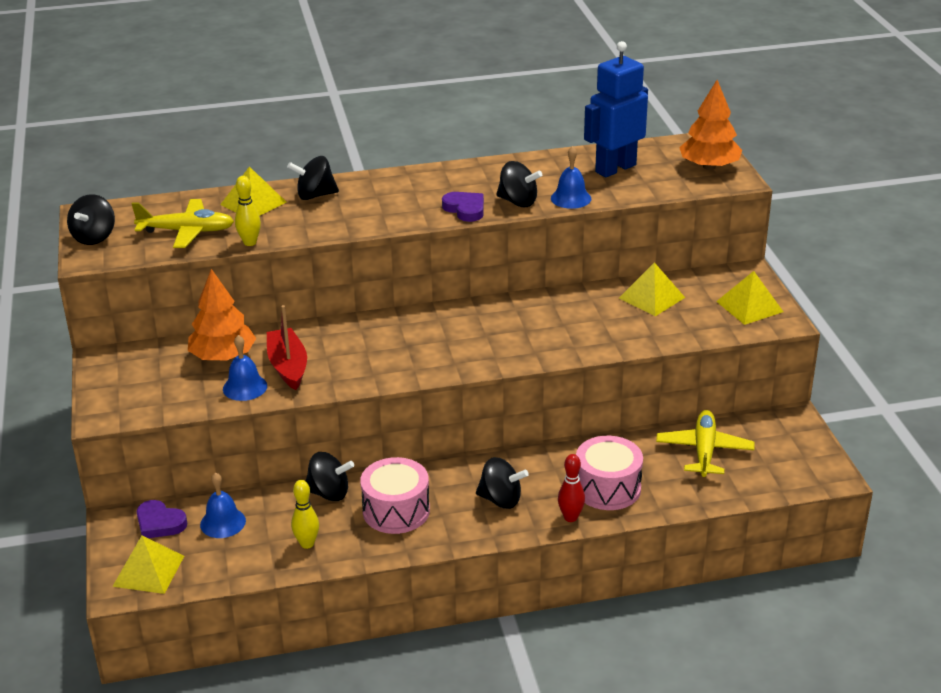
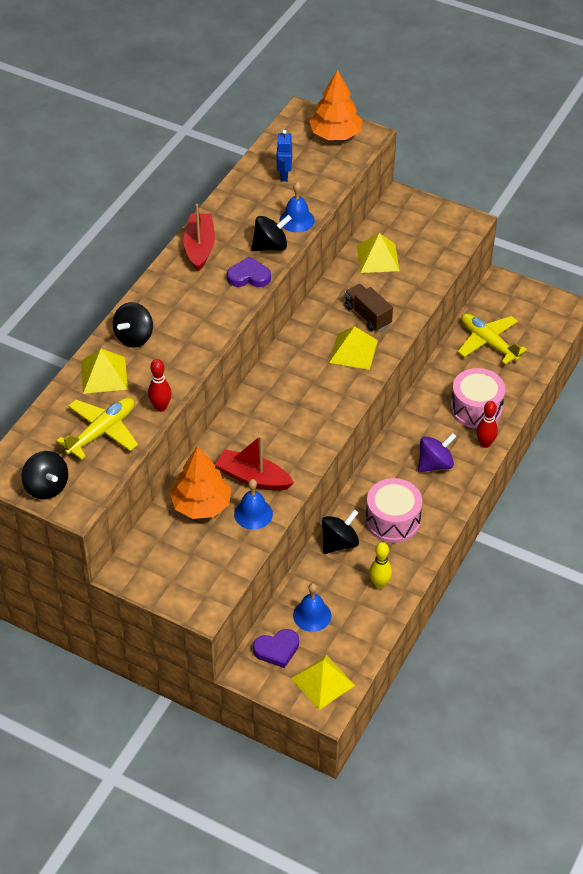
camera: 50 degrees left, 15 degrees up
(250, 242) = (161, 407): yellow bowling pin -> red bowling pin
(464, 174) = (199, 247): none -> red boat
(501, 500) = (435, 464): black spinning top -> purple spinning top
(571, 327) = (367, 316): none -> brown truck
(615, 168) = (284, 175): blue robot -> blue robot, size x0.49
(749, 306) = (437, 224): yellow pyramid -> yellow pyramid (353, 351)

